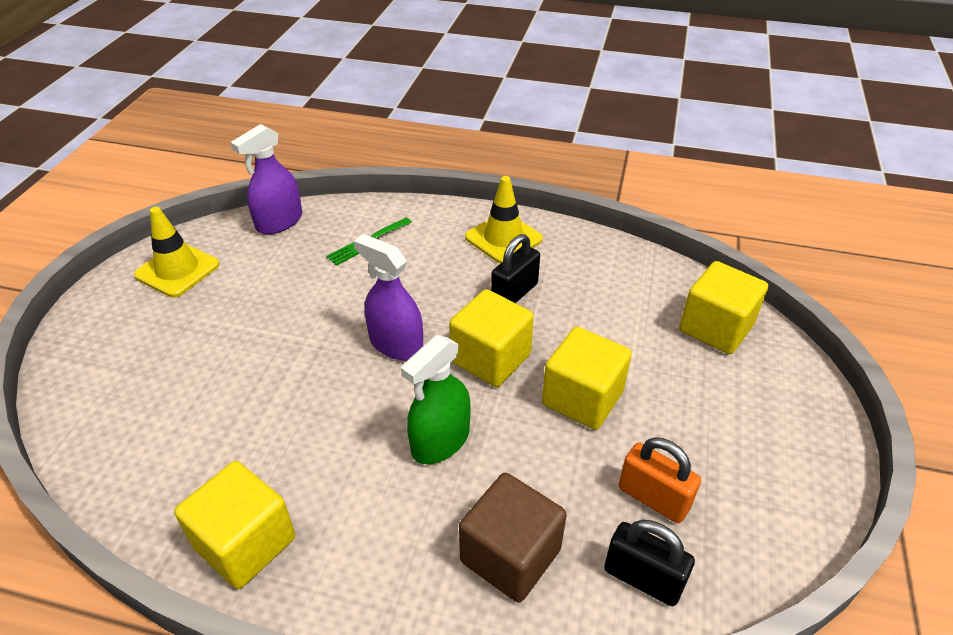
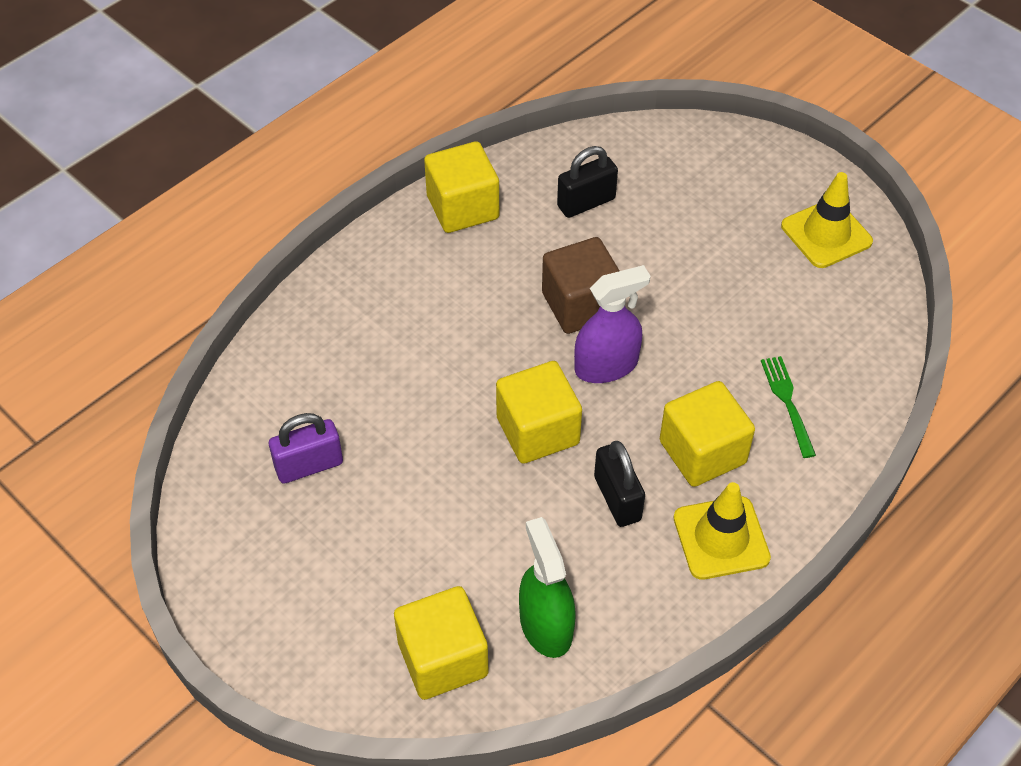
camera: 120 degrees right, 10 degrees up
(279, 222) = (873, 336): purple spray bottle -> none
(440, 441) = (469, 351): green spray bottle -> green spray bottle (546, 625)
(510, 555) = (337, 347): brown cube -> brown cube (580, 305)
(582, 398) = (440, 477): yellow cube -> yellow cube (702, 452)
(643, 578) = (258, 416): black padlock -> black padlock (586, 203)
(653, 498) = (309, 465): orange padlock -> purple padlock

